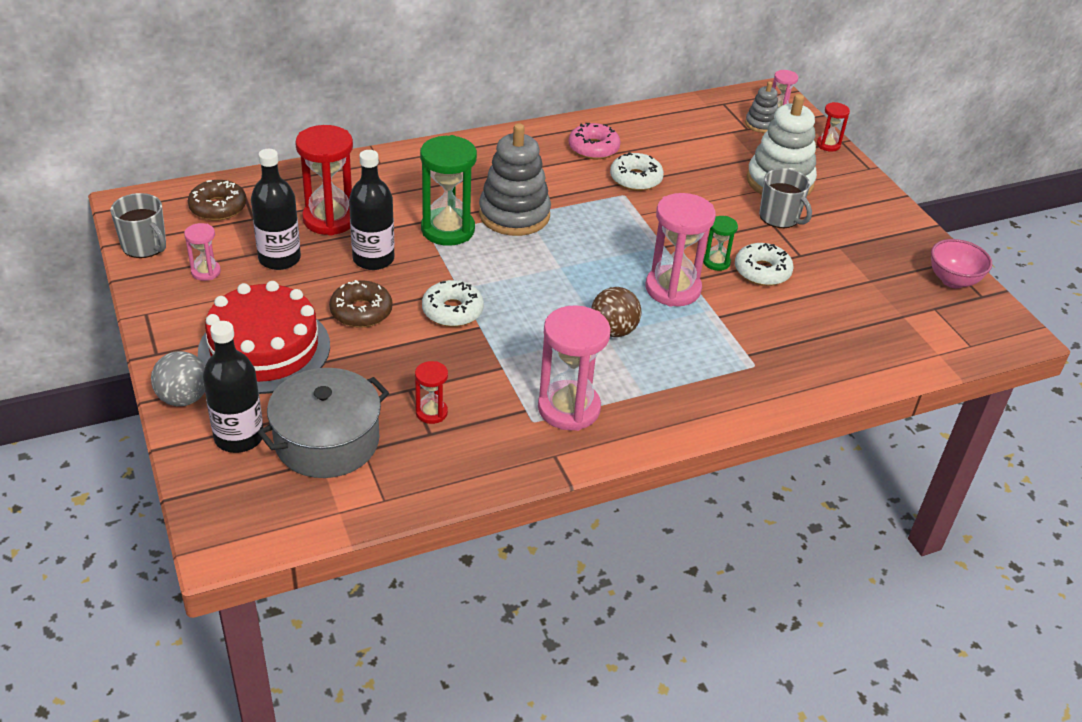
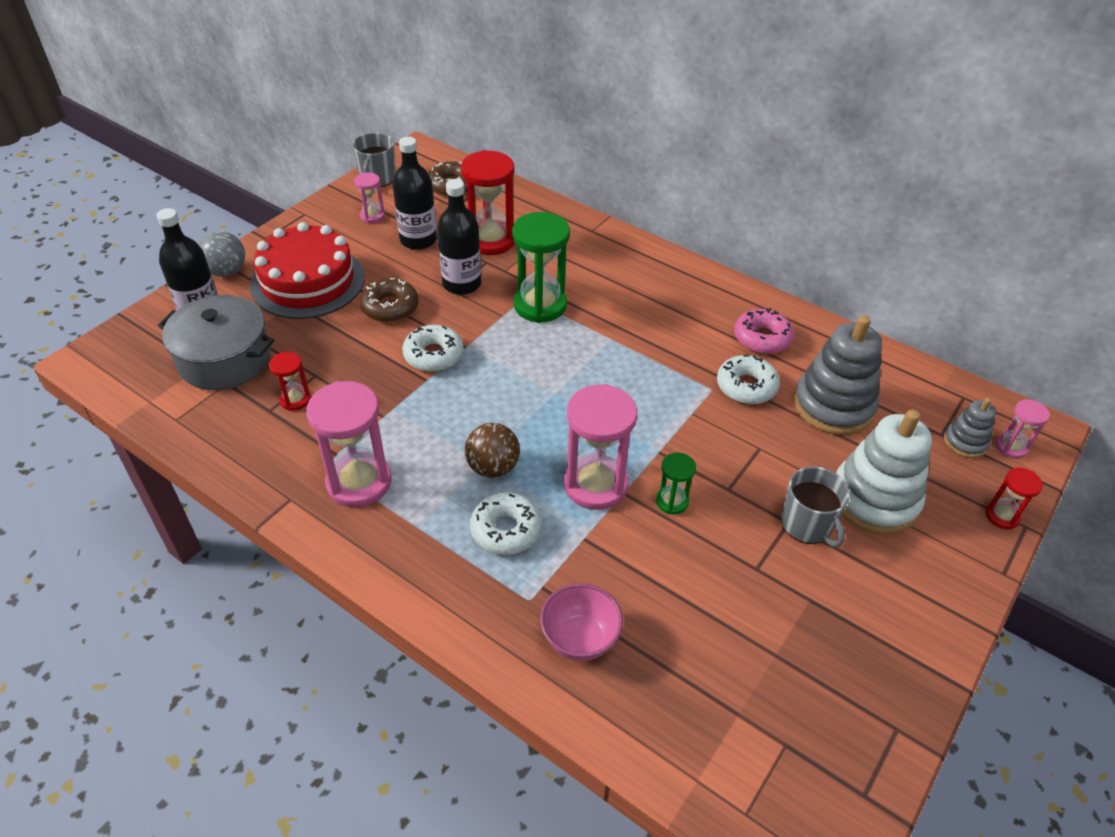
camera: 60 degrees right, 5 degrees up
(514, 215) = (601, 333): grey stacking toy -> grey stacking toy (833, 406)
(762, 271) = (693, 545): white donut -> white donut (506, 530)
(780, 217) = (807, 524): grey mug -> grey mug turned 45 degrees counterclockwise
(953, 280) = (864, 747): pink bowl -> pink bowl (580, 639)

